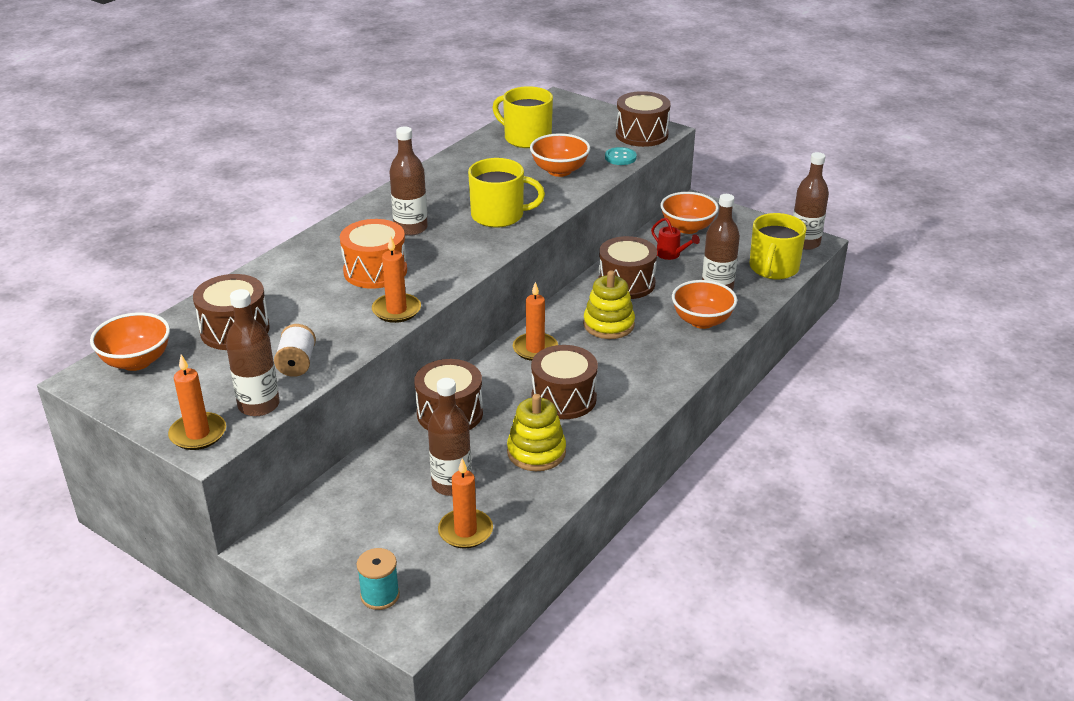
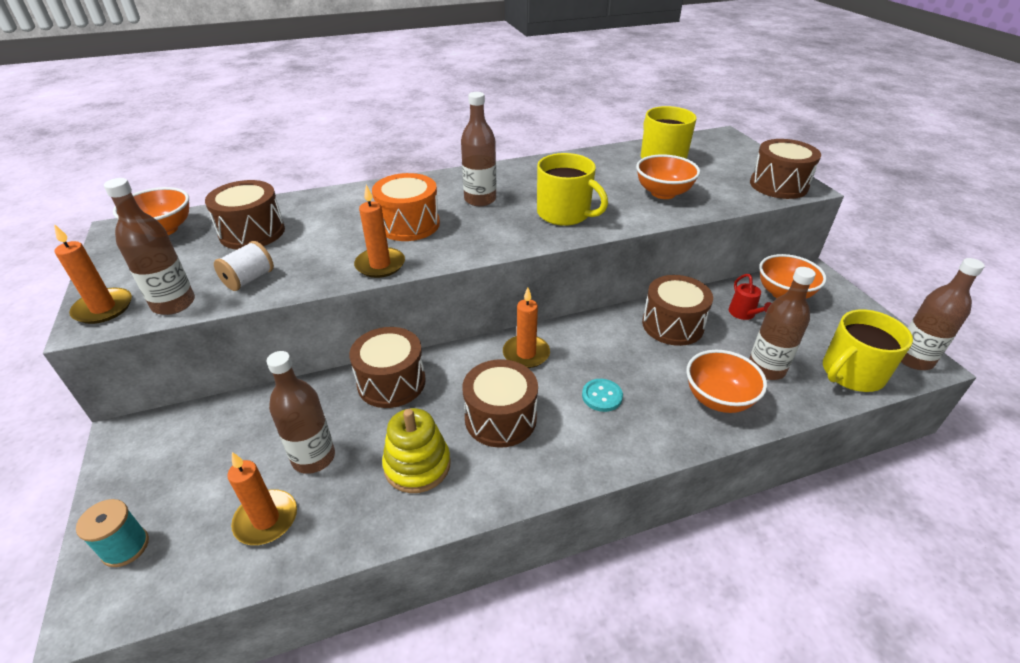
camera: 35 degrees right, 5 degrees up
(608, 325) = (617, 360): yellow stacking toy -> none
(620, 157) = (736, 199): turquoise button -> turquoise button (602, 396)

